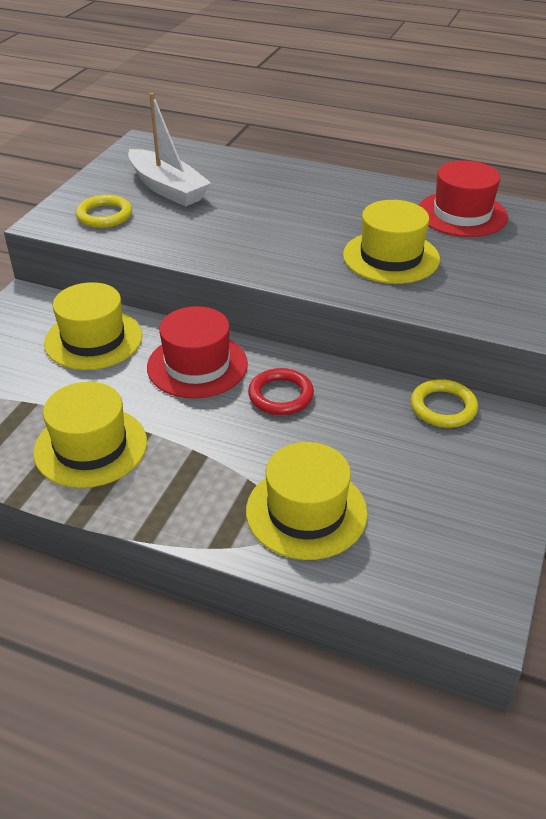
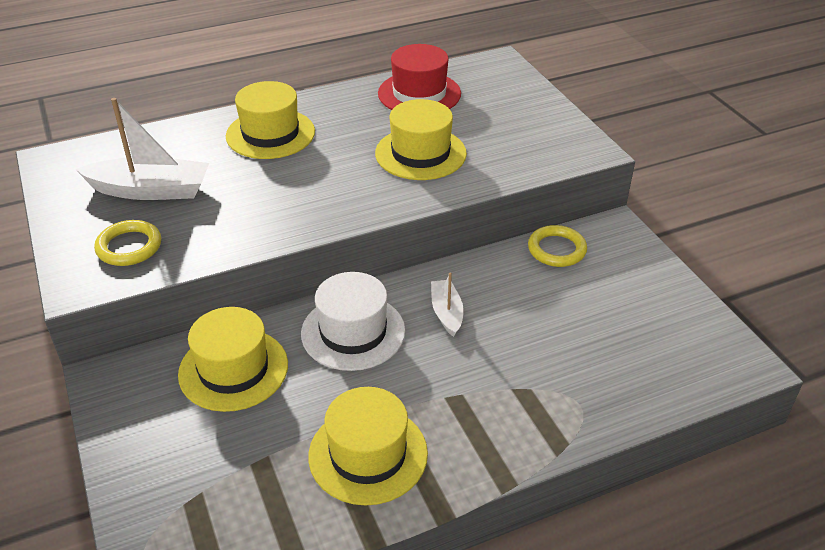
camera: 45 degrees left, 0 degrees up
(197, 365) = (353, 332): red hat -> white hat
(281, 395) = (446, 313): red ring -> white boat
(306, 512) = (578, 381): yellow hat -> yellow hat (270, 134)

